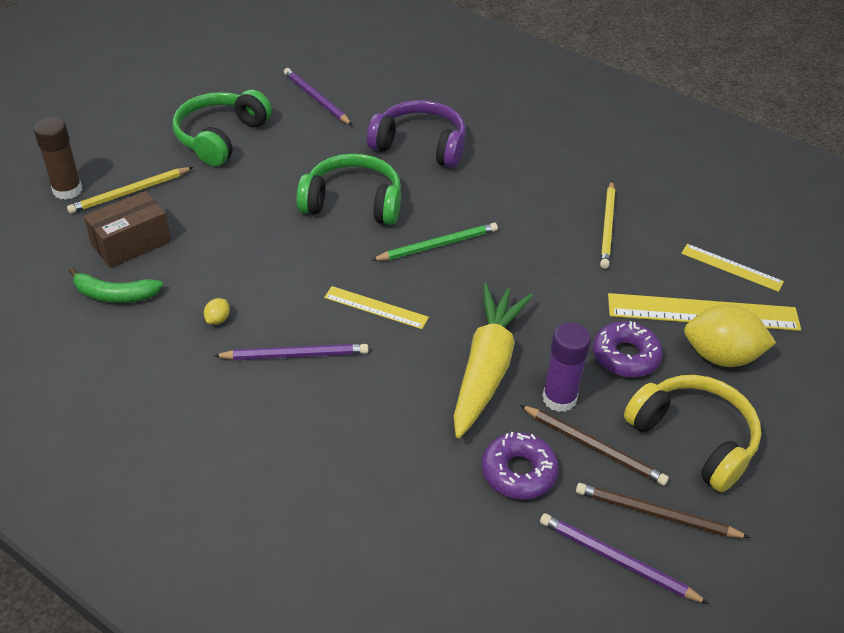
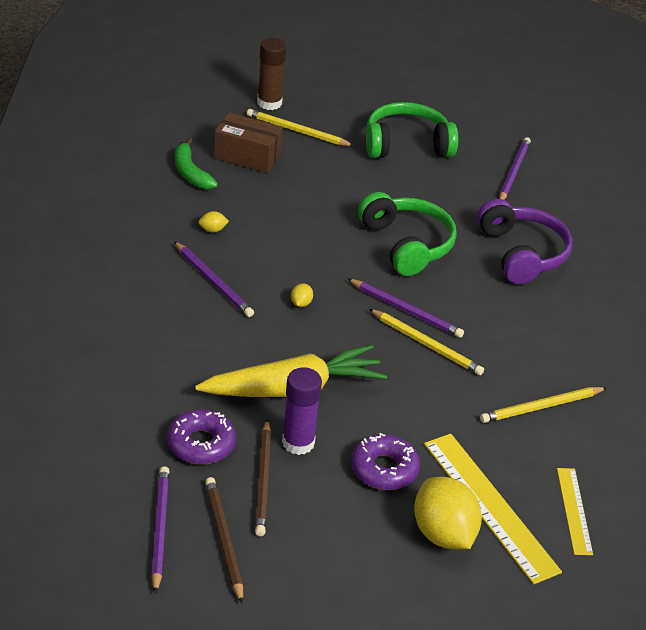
camera: 55 degrees right, 5 degrees down
(376, 307) = (301, 303): yellow ruler -> yellow lemon
(437, 245) = (406, 310): green pencil -> purple pencil
(489, 254) = (426, 344): none -> yellow pencil
(694, 438) = (326, 541): yellow headphones -> none

